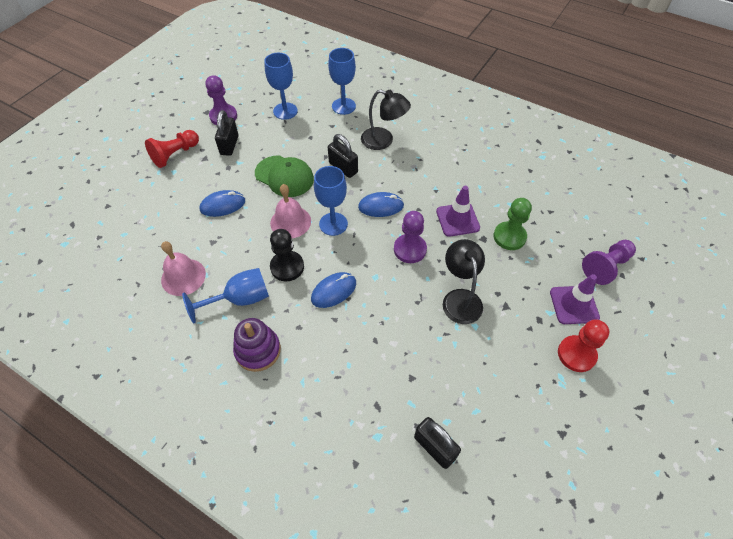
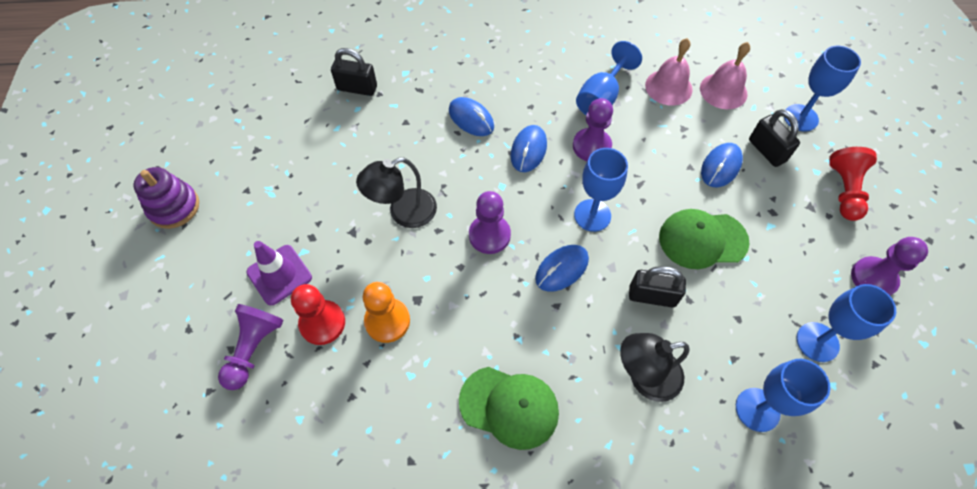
camera: 145 degrees right, 5 degrees up
(134, 203) = (800, 118): none -> blue goblet
(229, 145) = (809, 241): black padlock -> black padlock (767, 150)
(258, 350) = (545, 73): purple stacking toy -> purple stacking toy (174, 207)
(287, 267) = (591, 146): black pawn -> purple pawn
(290, 222) = (636, 191): pink bell -> pink bell (723, 91)
(355, 345) = (471, 119): none -> blue mouse
(457, 219) = (462, 307): purple traffic cone -> none
(460, 298) = (403, 213): black lamp -> black lamp turned 105 degrees clockwise
(463, 164) = (509, 407): none -> green cap
(509, 237) = (387, 321): green pawn -> orange pawn
(576, 354) = (262, 222): red pawn -> red pawn (322, 323)

